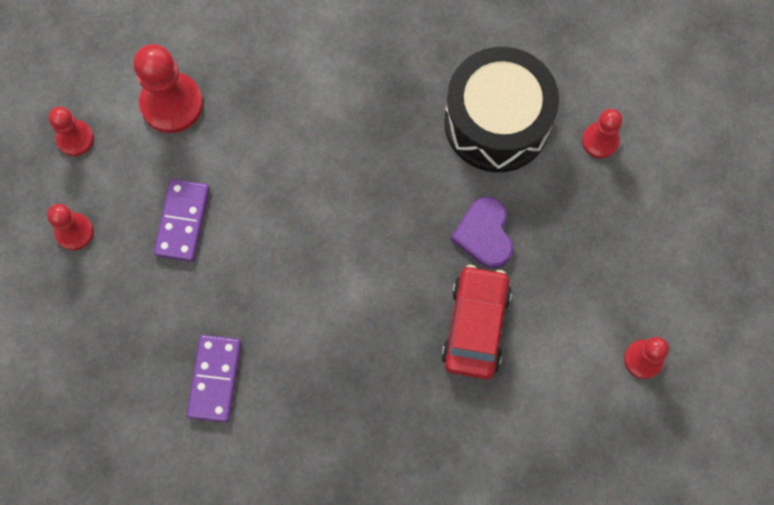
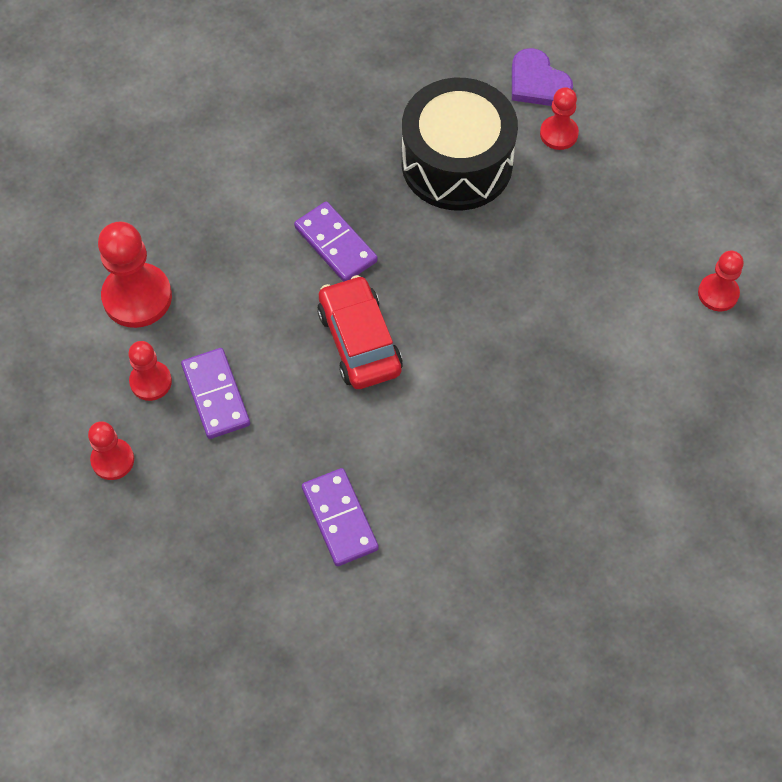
camera: 30 degrees left, 10 degrees down
(75, 139) = (59, 375): red pawn -> red pawn (151, 381)
(353, 142) = (336, 244): none -> purple domino
(475, 326) = (553, 343): red car -> red car (359, 341)
(484, 234) = (509, 262): purple heart -> purple heart (537, 82)

